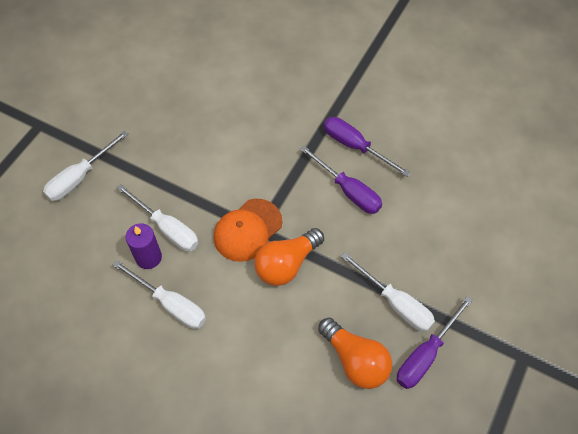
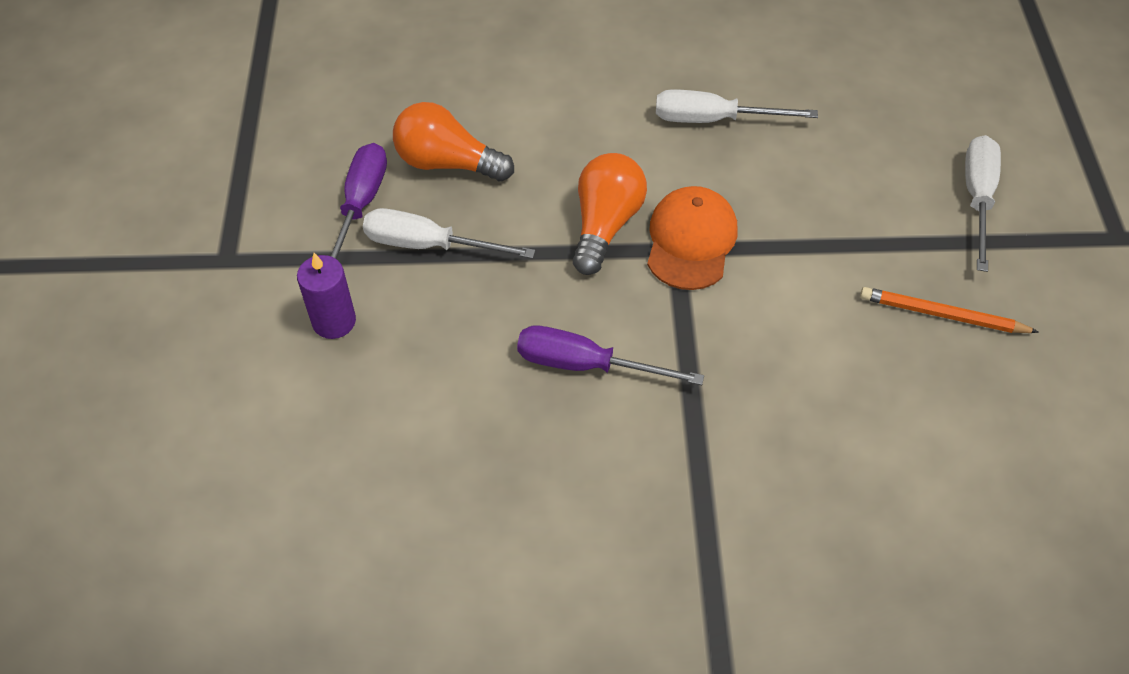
camera: 150 degrees right, 5 degrees down
(148, 257) = (788, 152): purple candle -> purple candle (334, 321)
(160, 131) = (942, 315): none -> orange pencil
(167, 228) = (798, 193): white screwdriver -> none
(355, 146) = (622, 446): purple screwdriver -> none

